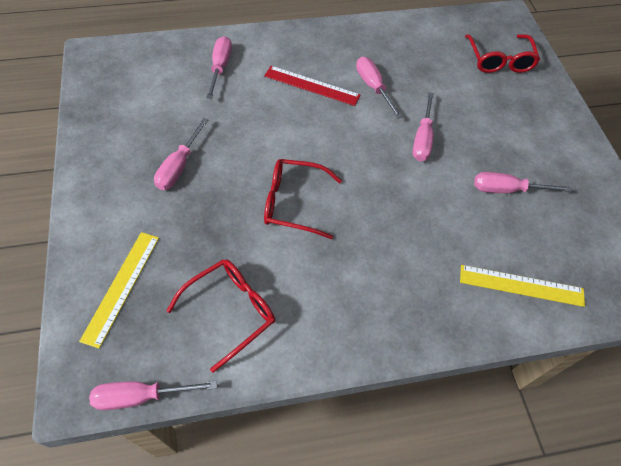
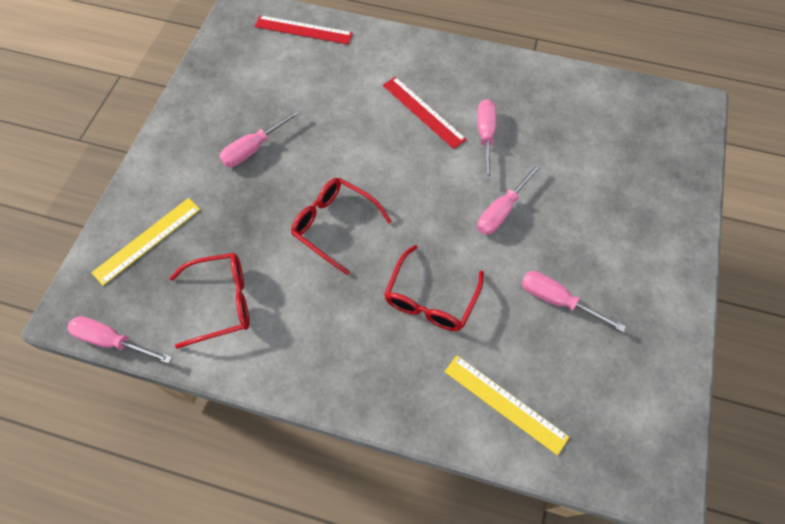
camera: 30 degrees right, 5 degrees up
(165, 53) = (303, 30): none -> red ruler
(220, 67) = (346, 62): pink screwdriver -> none
(499, 60) = (647, 155): red glasses -> red glasses (430, 299)

